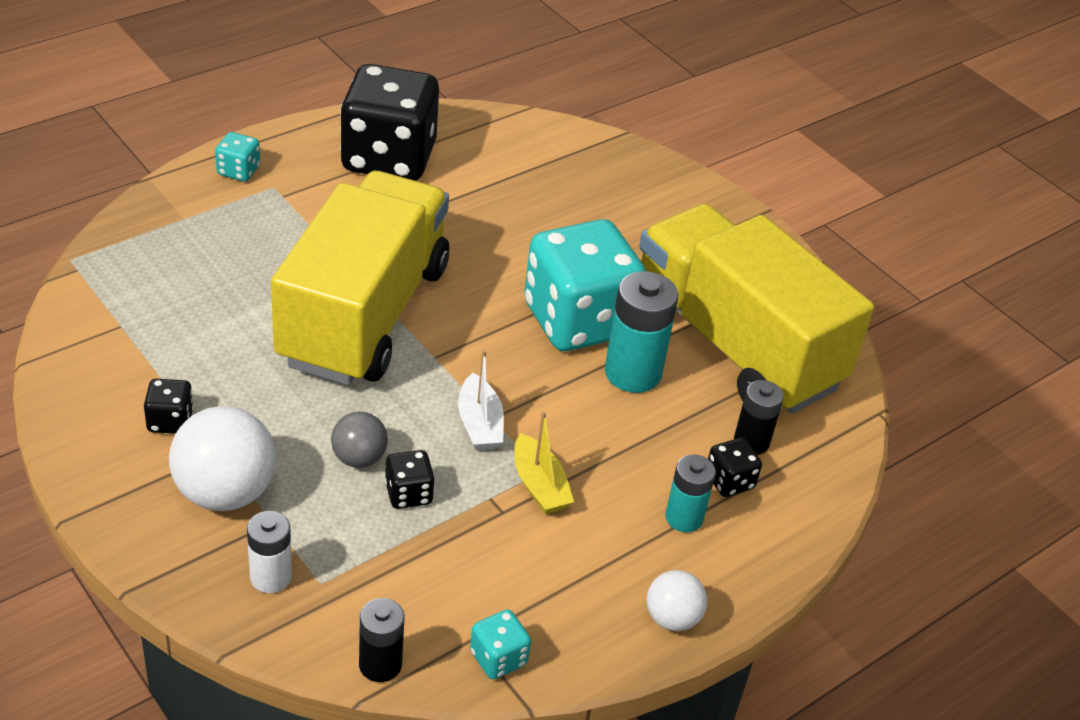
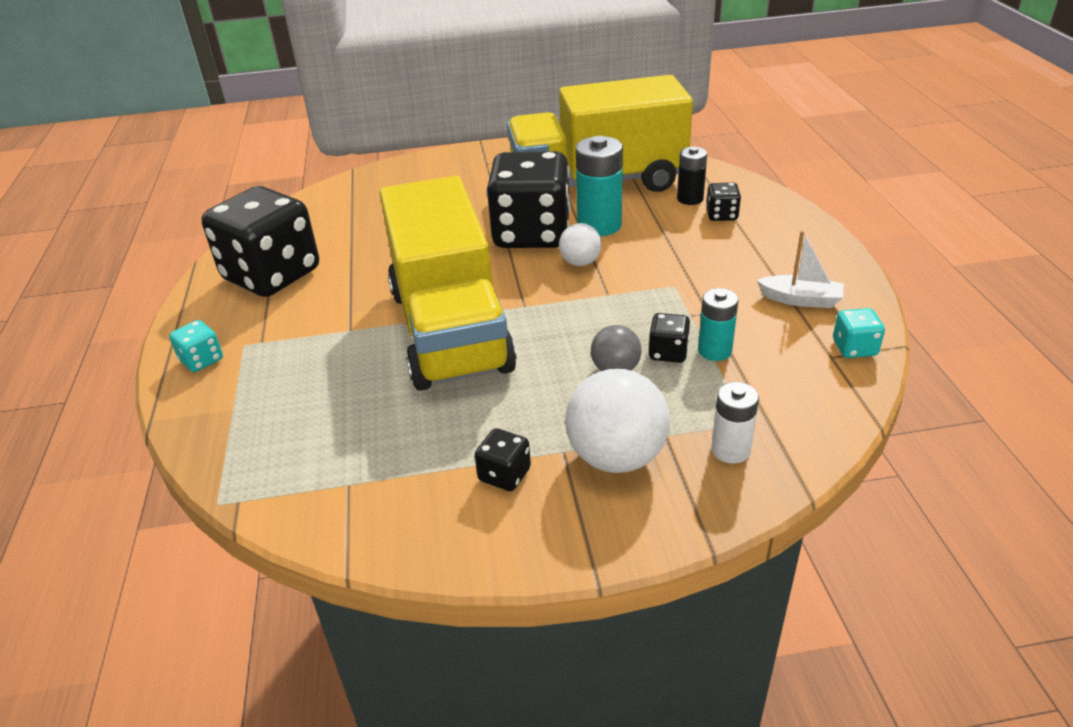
camera: 55 degrees left, 5 degrees down
(364, 314) = (450, 330): yellow truck -> yellow truck turned 150 degrees counterclockwise
(380, 664) = (846, 408): black battery -> none
(479, 424) = (611, 301): white boat -> white boat (801, 300)
(539, 485) = (689, 290): yellow boat -> none
(578, 321) = (531, 234): turquoise dice -> black dice
(672, 618) = (837, 266): white ball -> white ball (580, 262)
(684, 518) = (747, 239): turquoise battery -> turquoise battery (714, 351)

